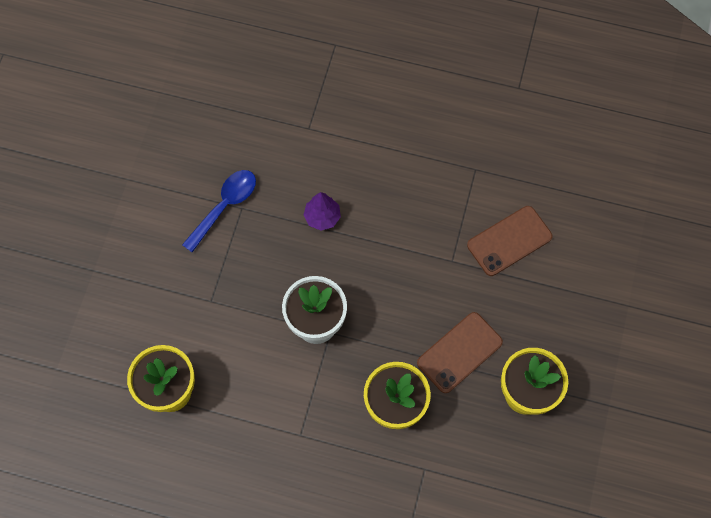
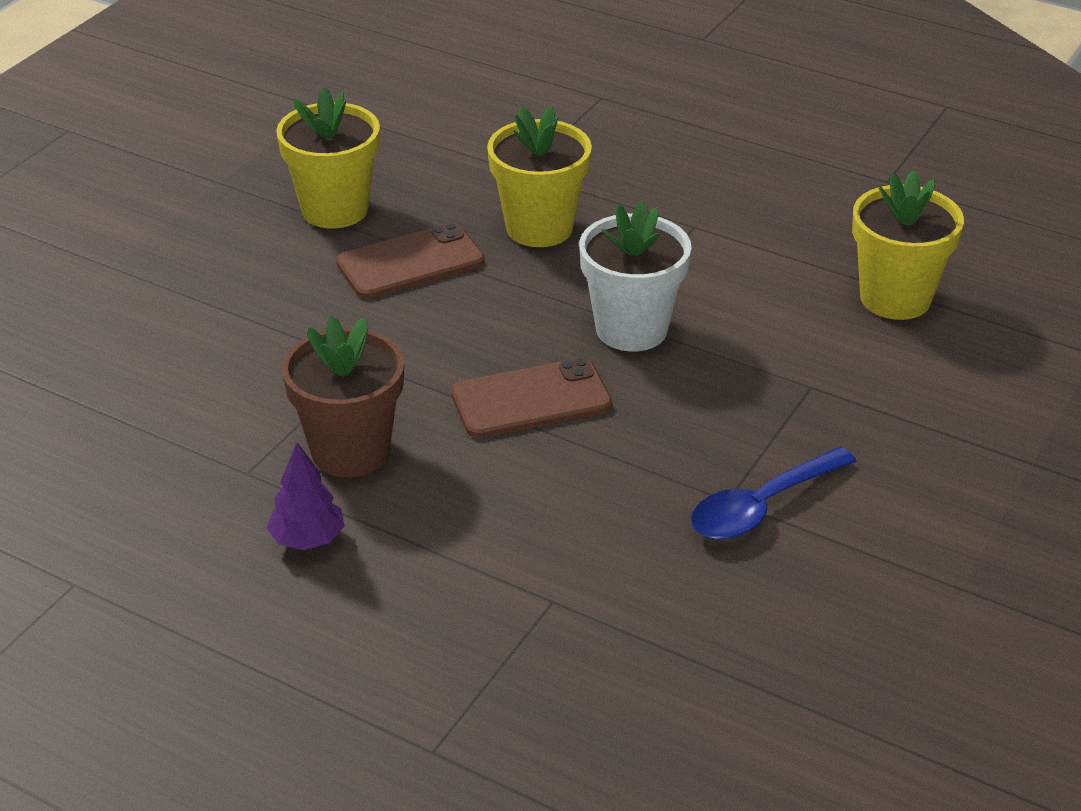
camera: 165 degrees left, 30 degrees down
(322, 217) = (574, 457): purple tree -> purple tree (307, 539)
(432, 194) = (350, 451): none -> brown flower pot
(509, 241) = (249, 367): brown phone -> brown phone (531, 399)

